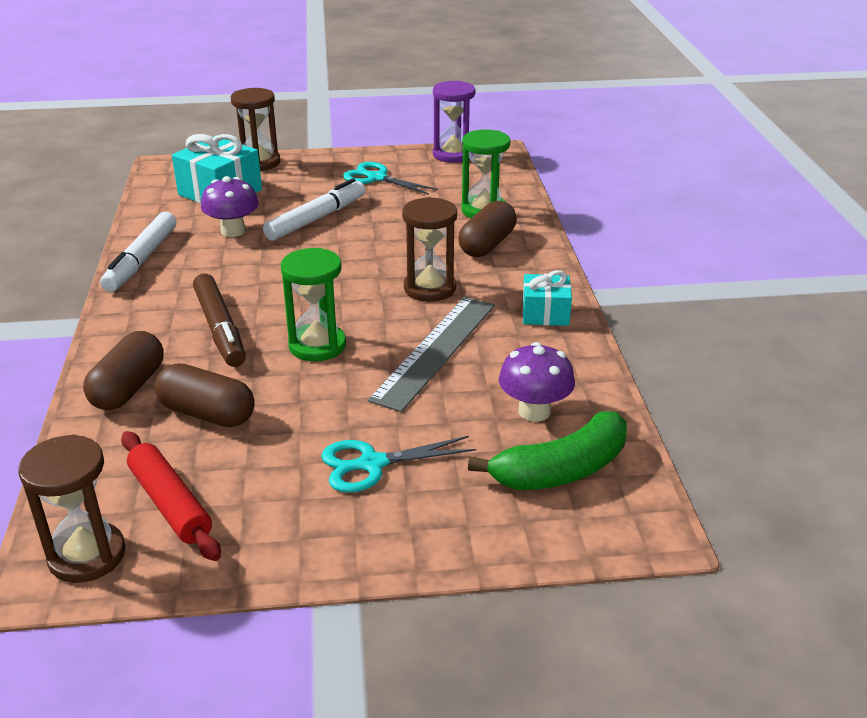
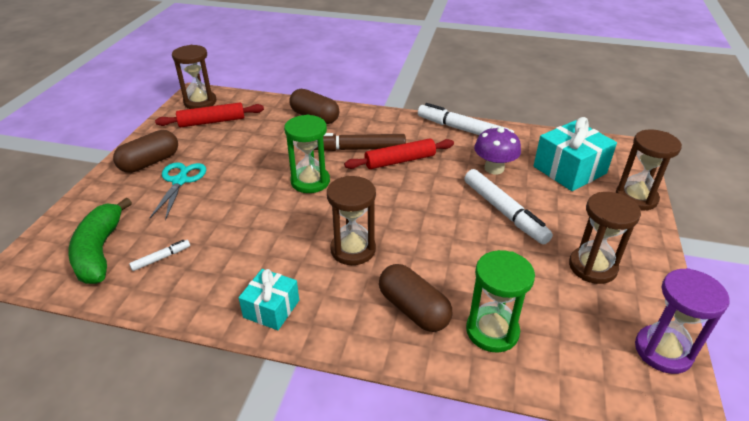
camera: 110 degrees right, 5 degrees up
(207, 414) = (272, 137): brown capsule -> brown capsule (150, 162)
(239, 290) = (400, 161): none -> red rolling pin
(376, 178) = (592, 267): turquoise scissors -> brown hourglass
(435, 350) = (266, 231): grey ruler -> none
(534, 411) = (161, 258): purple mushroom -> white marker

